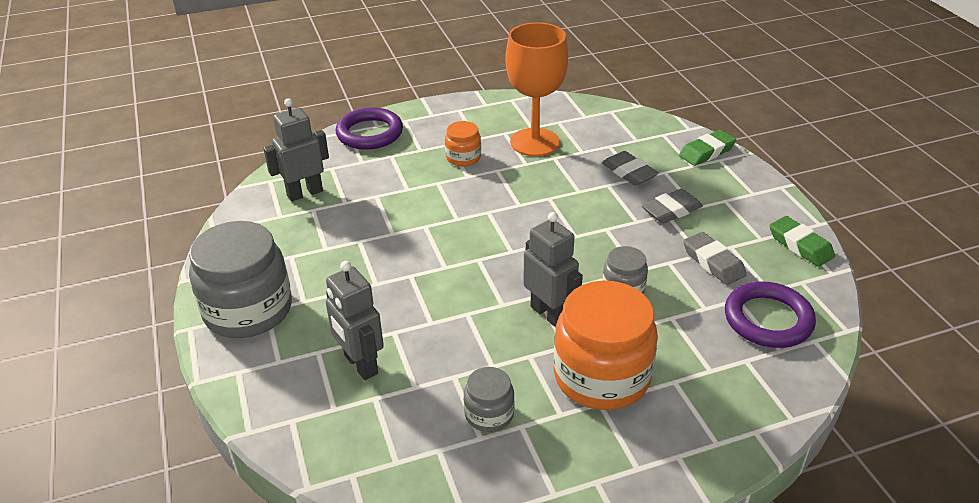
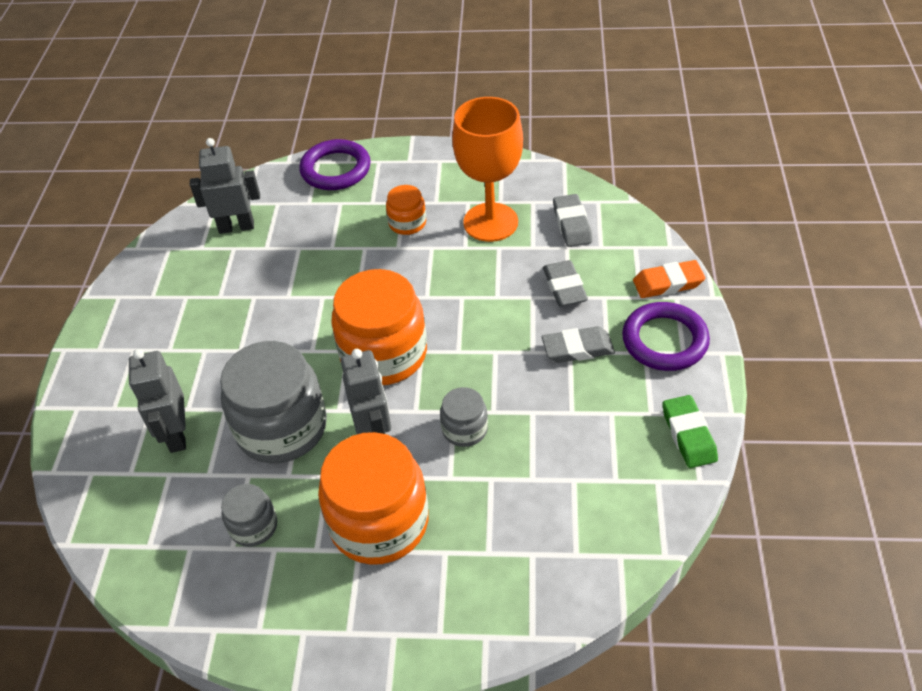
camera: 25 degrees right, 10 degrees up
(248, 310) = (118, 345): grey jar -> grey jar (281, 427)
(512, 253) = (383, 354): none -> orange jar
(706, 152) = (668, 283): green eraser -> orange eraser
(713, 262) = (578, 427): grey eraser -> grey eraser (572, 224)
(768, 319) = (588, 514): purple ring -> purple ring (664, 340)

